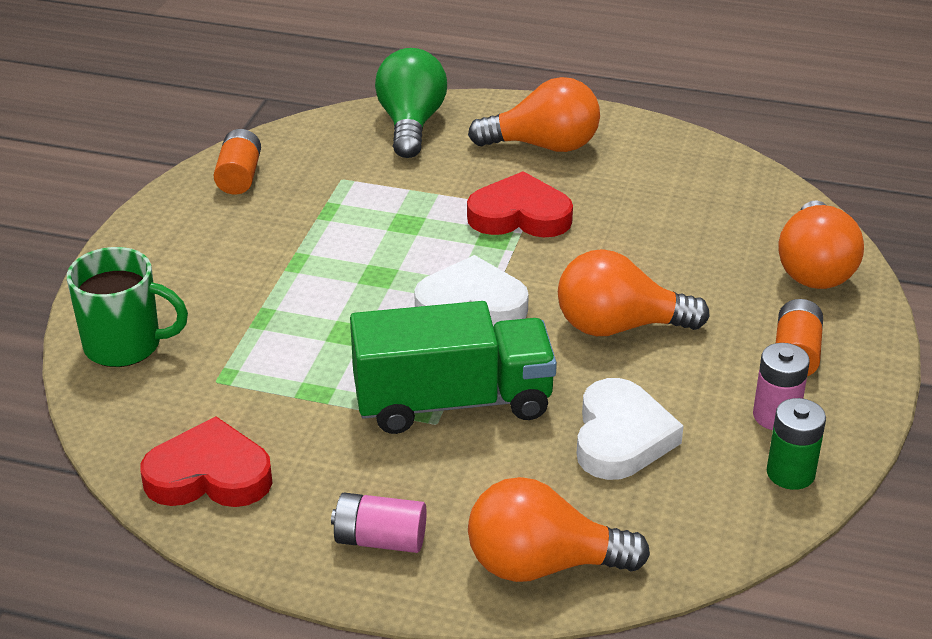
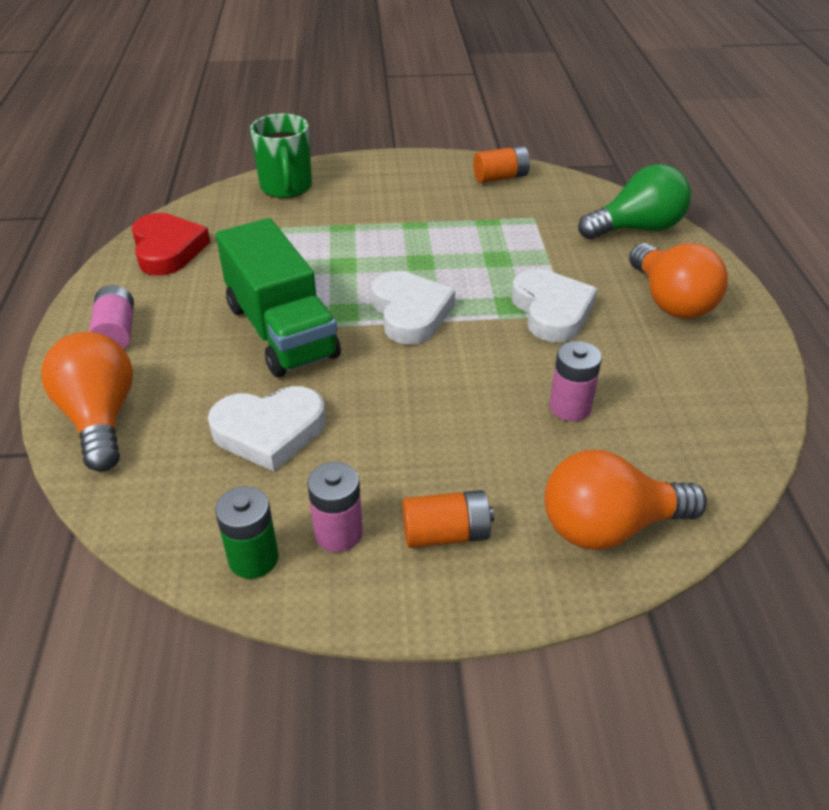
camera: 70 degrees right, 5 degrees up
(520, 215) = (551, 310): red heart -> white heart
(619, 326) = (425, 400): orange light bulb -> none
(666, 246) = (570, 407): none -> pink battery

